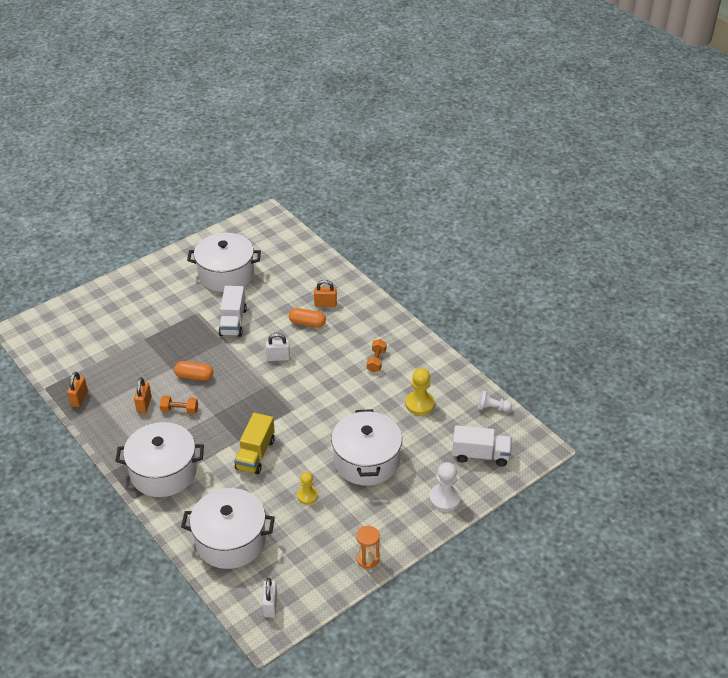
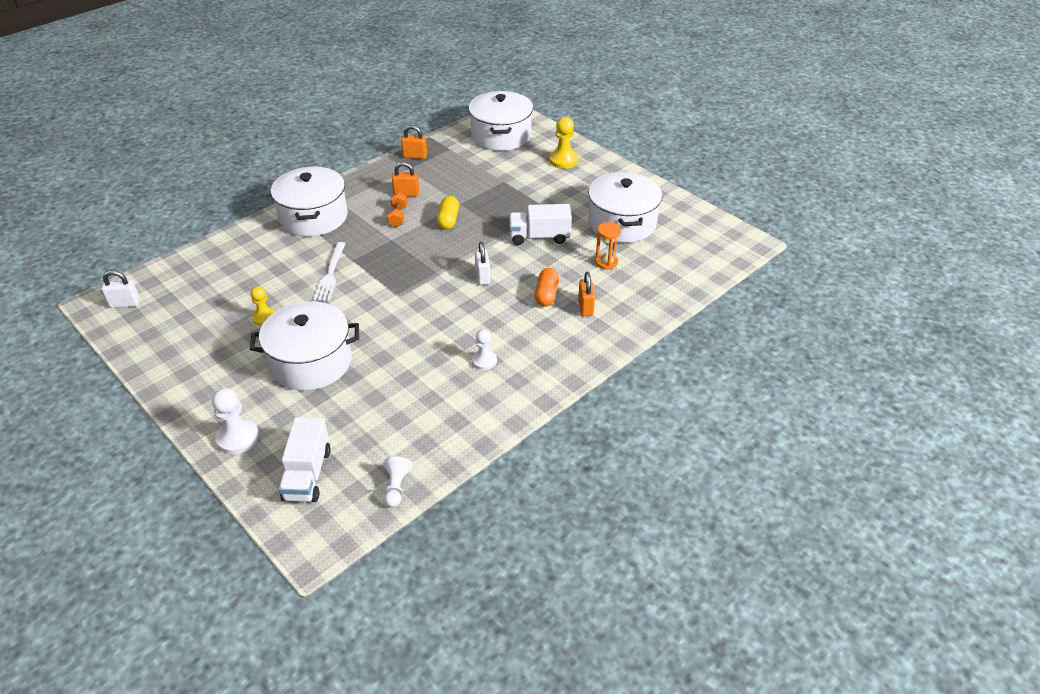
camera: 85 degrees right, 0 degrees up
(194, 376) = (448, 220): orange capsule -> yellow capsule
(230, 540) = (215, 269): white pot -> white pot (501, 135)
(255, 454) = (330, 274): yellow truck -> white fork
(367, 559) = (163, 372): orange hourglass -> orange hourglass (606, 262)
(376, 361) = (484, 361): orange dumbbell -> white pawn
(419, 404) = (405, 407): yellow pawn -> yellow pawn (563, 160)

